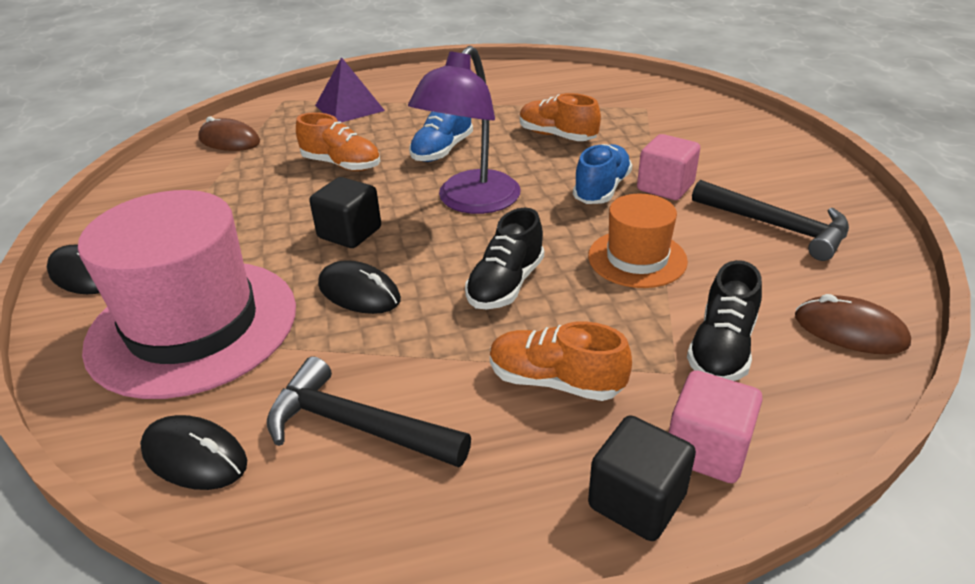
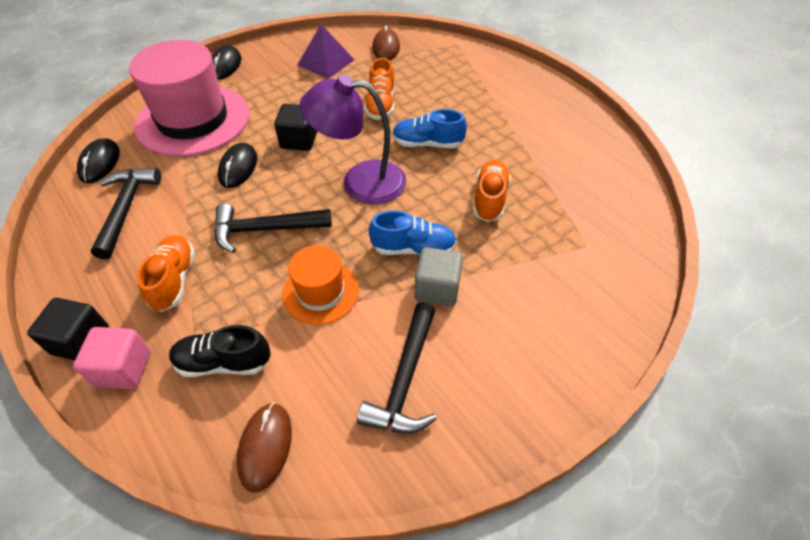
camera: 65 degrees right, 15 degrees up
(349, 108) = (465, 77): purple pyramid -> purple pyramid (325, 62)
(506, 285) = (265, 229): black shoe -> black hammer
(665, 187) = (437, 289): pink cube -> grey cube

